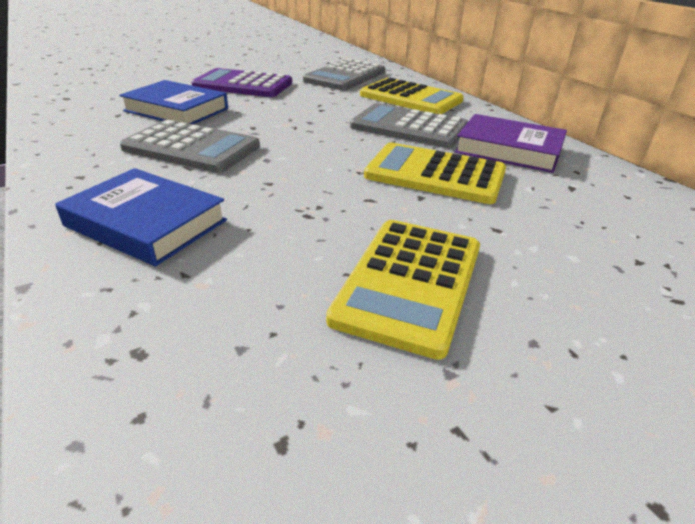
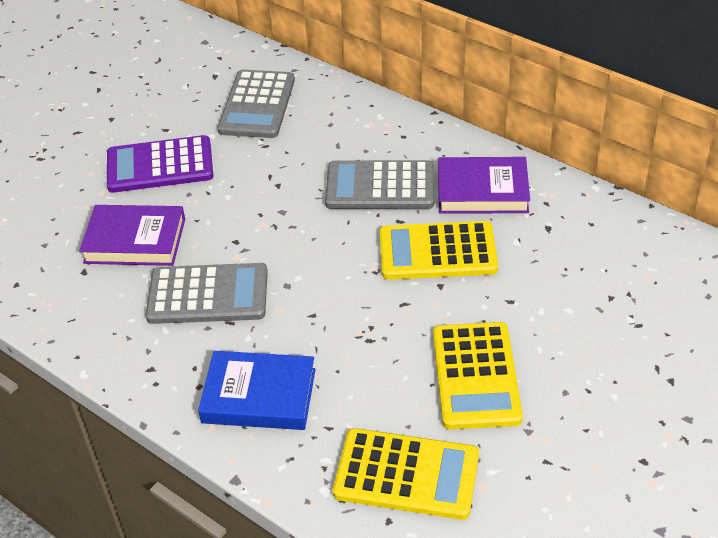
camera: 20 degrees left, 10 degrees up
(176, 110) = (135, 241): blue book -> purple book
(410, 98) = (352, 128): yellow calculator -> yellow calculator (406, 474)

